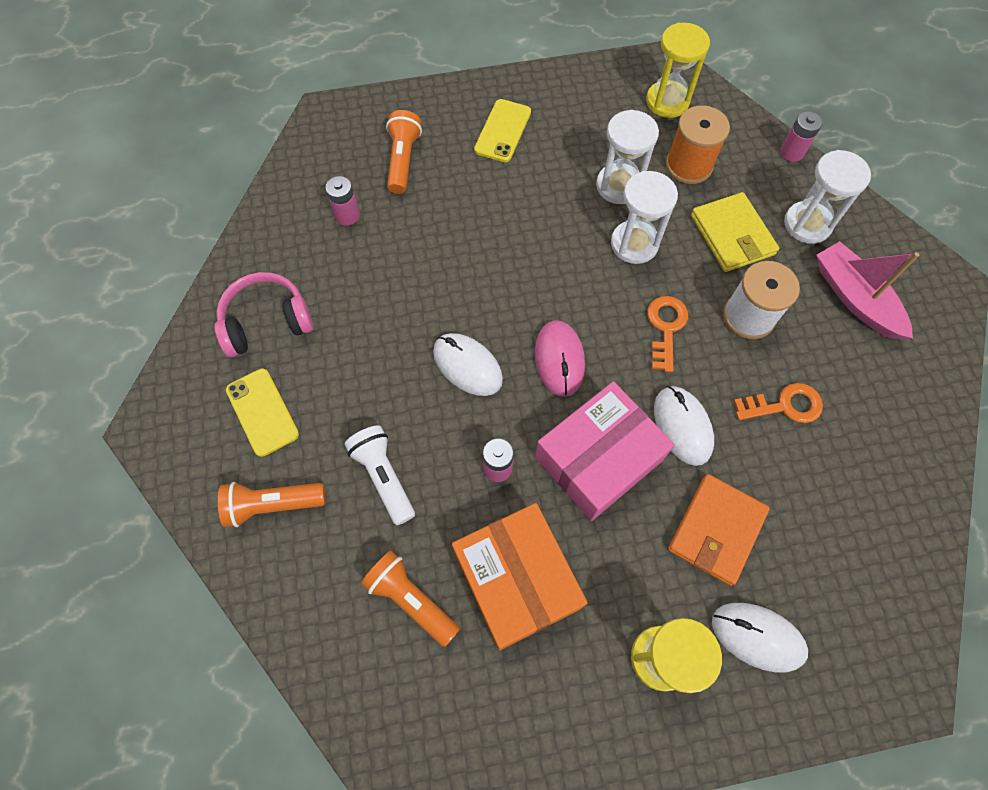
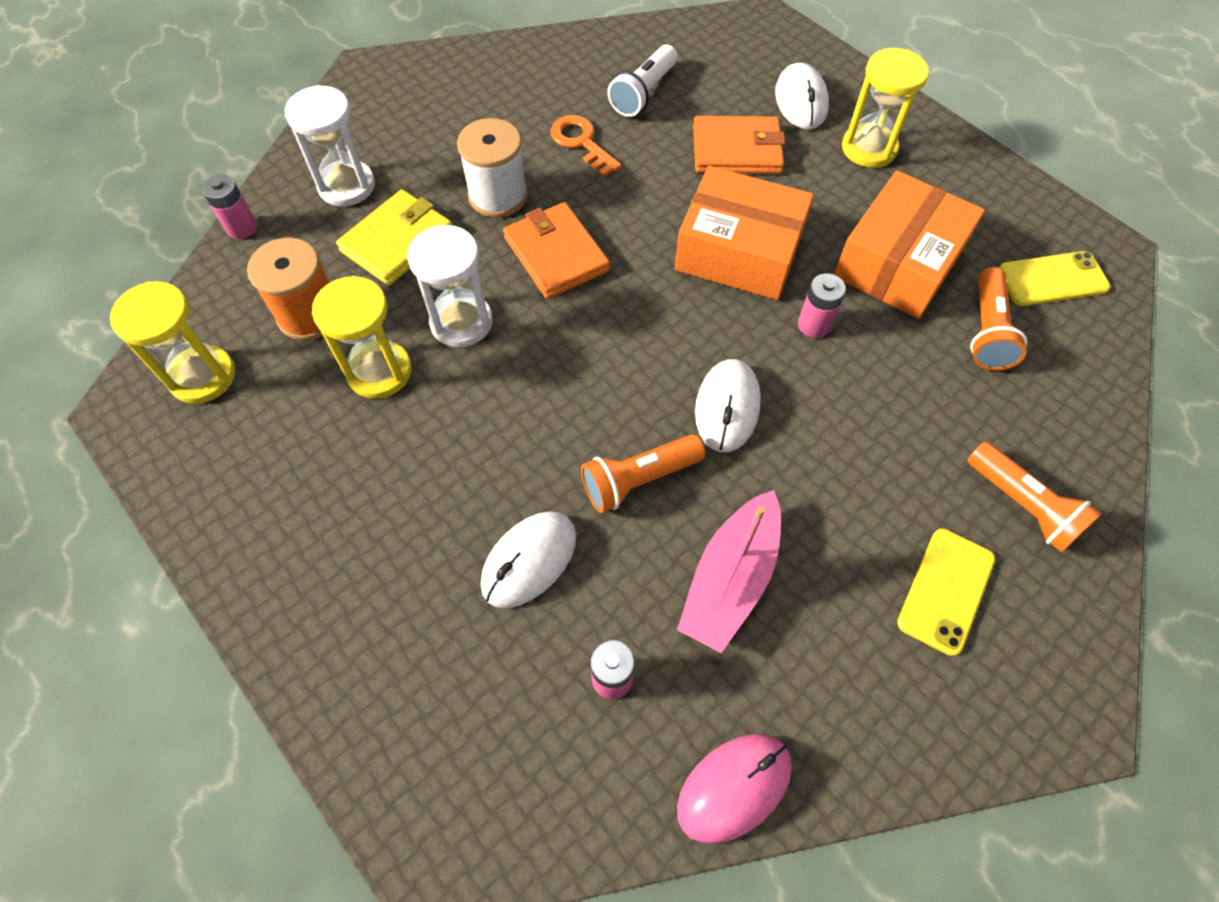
camera: 120 degrees left, 5 degrees down
(267, 322) = (839, 673): pink headphones -> none
(384, 476) = (905, 418): white flashlight -> white flashlight (643, 93)
(403, 160) = (470, 660): orange flashlight -> orange flashlight (638, 479)
(502, 131) = (347, 551): yellow phone -> yellow phone (1052, 279)
(559, 359) = (657, 327): pink mouse -> pink mouse (734, 787)
(599, 458) = (739, 251): pink box -> orange box
(619, 186) = (379, 371): white hourglass -> yellow hourglass
(666, 328) = (556, 254): orange key -> orange wallet
(682, 426) = (657, 204): white mouse -> white mouse (529, 560)
(855, 298) = (425, 128): pink boat -> pink boat (730, 579)

